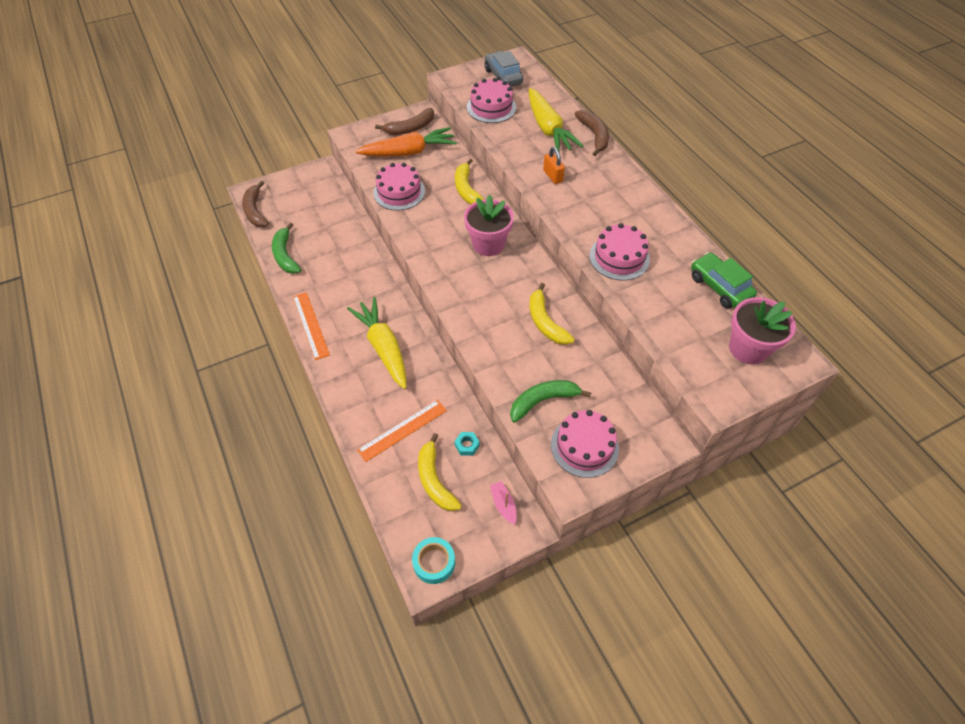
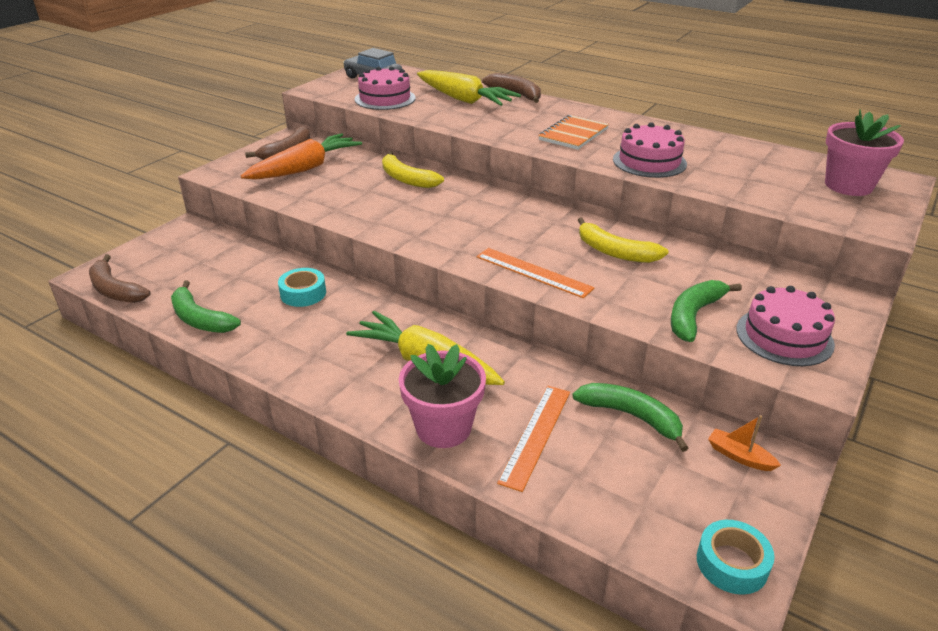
camera: 30 degrees left, 20 degrees down
(311, 325) = (301, 376): orange ruler -> orange ruler (533, 272)
(353, 259) = (303, 293): none -> turquoise tape
(399, 192) = (326, 201): pink cake -> none
(434, 480) = (632, 470): yellow banana -> none
(467, 445) = (631, 416): turquoise nut -> green banana
(488, 244) = (480, 212): pink flower pot -> pink flower pot (443, 428)
(503, 505) = (739, 456): pink boat -> orange boat
(552, 176) = (509, 127): orange padlock -> none
(592, 203) = (573, 134): none -> orange notebook
(719, 287) = (765, 155): green car -> none

